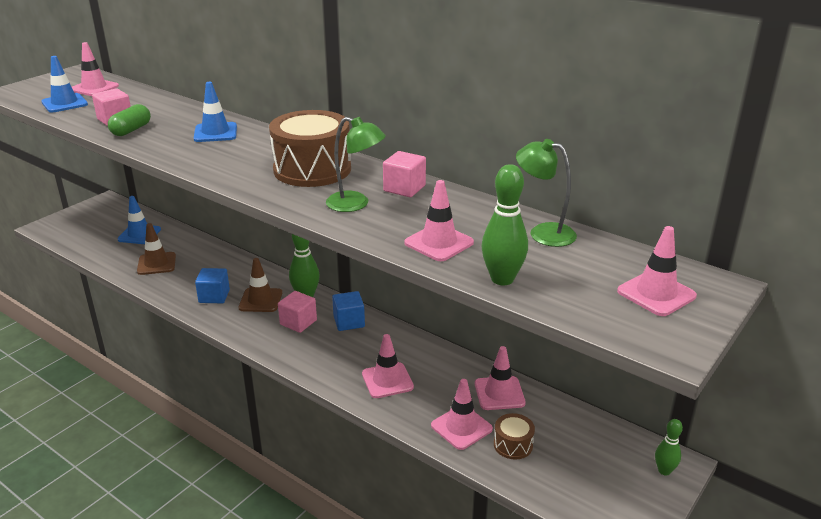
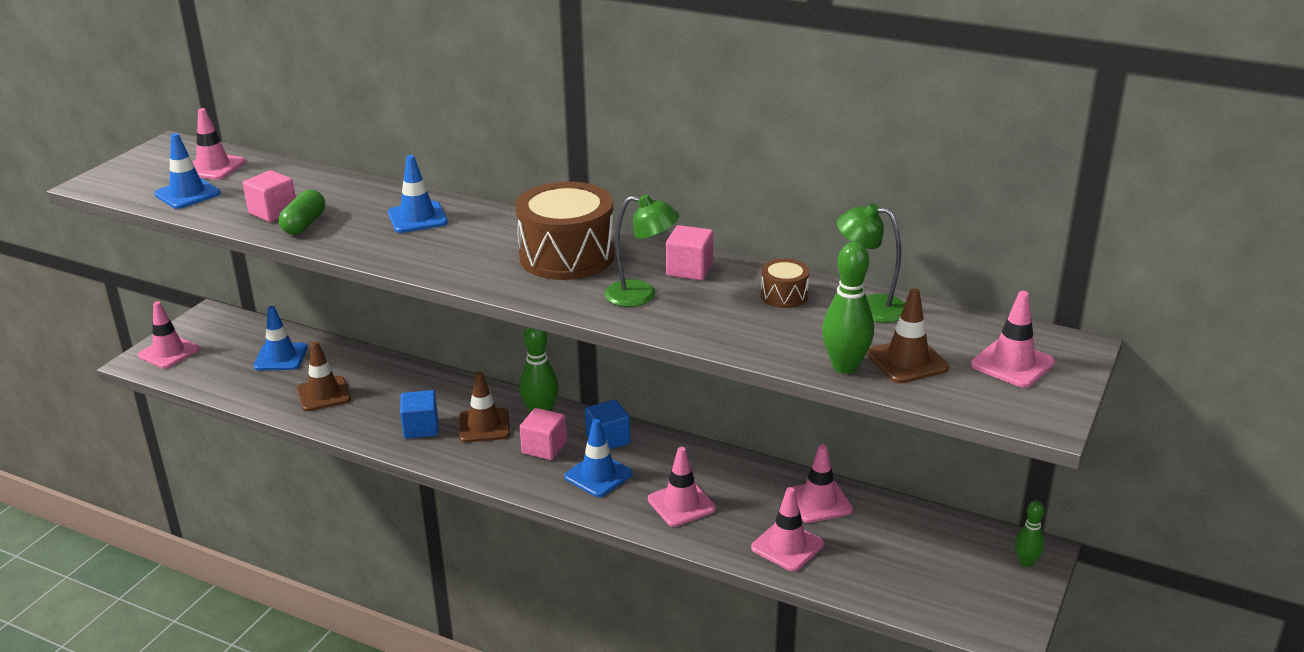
camera: 10 degrees left, 0 degrees up
(331, 349) = (598, 475): none -> blue traffic cone
(439, 243) = (758, 332): pink traffic cone -> pink traffic cone (168, 352)
(513, 445) = (852, 557): brown drum -> brown drum (784, 295)
(559, 281) = (907, 361): none -> brown traffic cone

